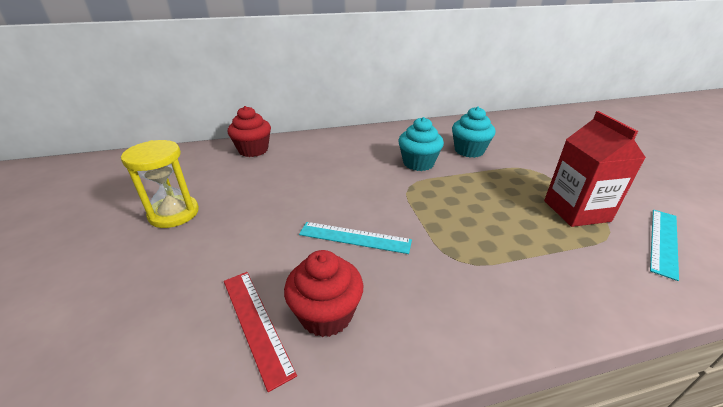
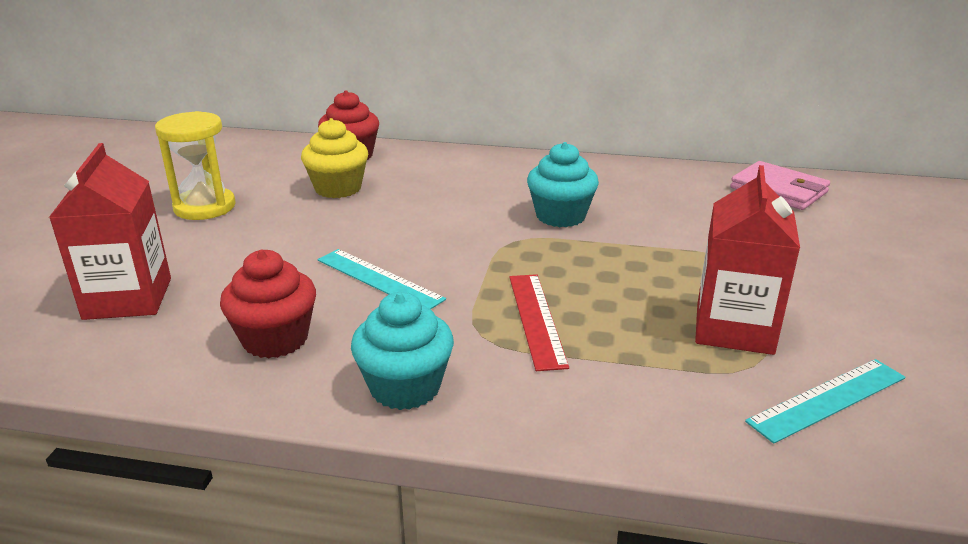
camera: 25 degrees right, 5 degrees down
(168, 318) = (128, 298): none -> red carton
(256, 323) = (202, 325): red ruler -> red ruler (536, 319)
(265, 175) = (338, 188): none -> yellow cupcake
(469, 151) = (663, 216): turquoise cupcake -> turquoise cupcake (405, 387)
(504, 124) = (778, 190): none -> pink wallet

